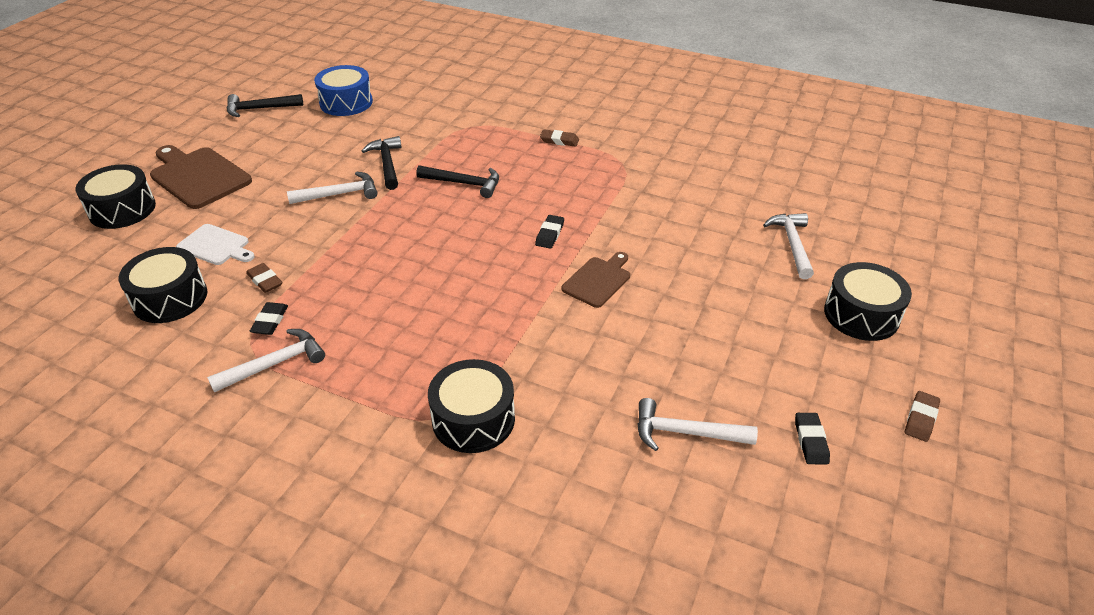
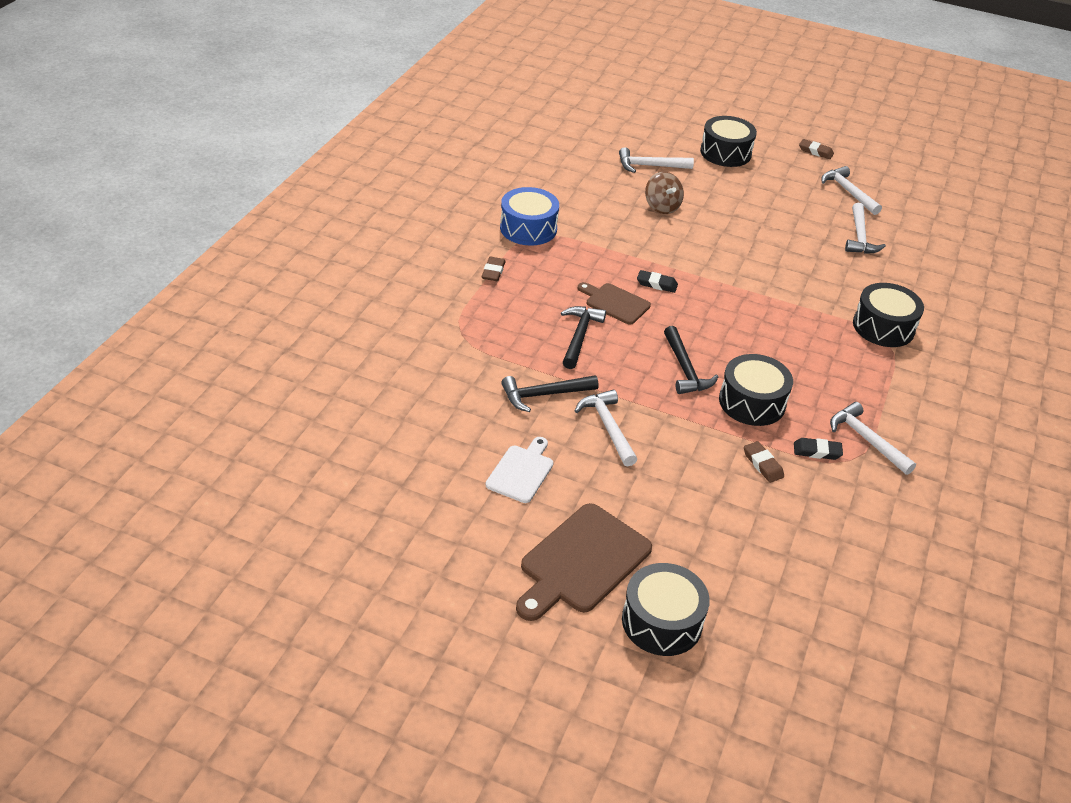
camera: 95 degrees left, 0 degrees up
(170, 298) = (806, 532): black drum -> black drum (752, 402)
(216, 246) = (716, 514): white cutting board -> white cutting board (521, 471)
(259, 109) = (405, 532): black hammer -> black hammer (685, 369)
(265, 281) = (763, 464): brown eraser -> brown eraser turned 75 degrees counterclockwise
(346, 102) = (394, 444): blue drum -> blue drum (528, 228)
(598, 280) = (715, 261): brown cutting board -> brown cutting board (615, 303)
(703, 248) = (662, 207): none -> brown spinning top
(811, 441) = (848, 192): black eraser -> white hammer

